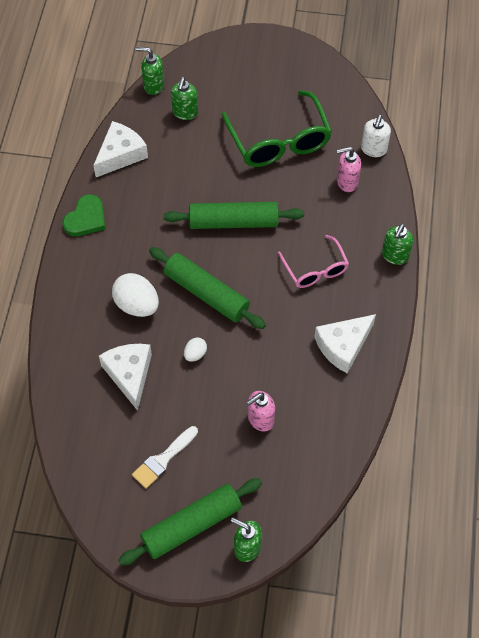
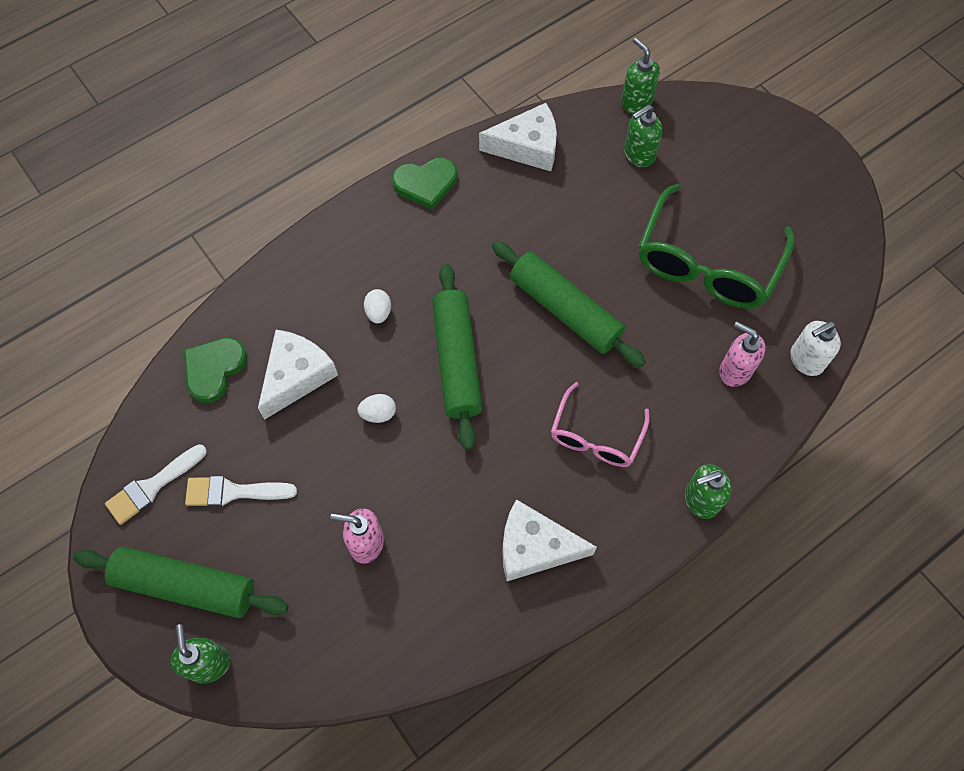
camera: 45 degrees right, 5 degrees up
(79, 411) = (214, 369): none -> green heart
(115, 497) = (152, 486): none -> white brush
(137, 305) = (378, 312): white egg -> white egg, size x0.51

